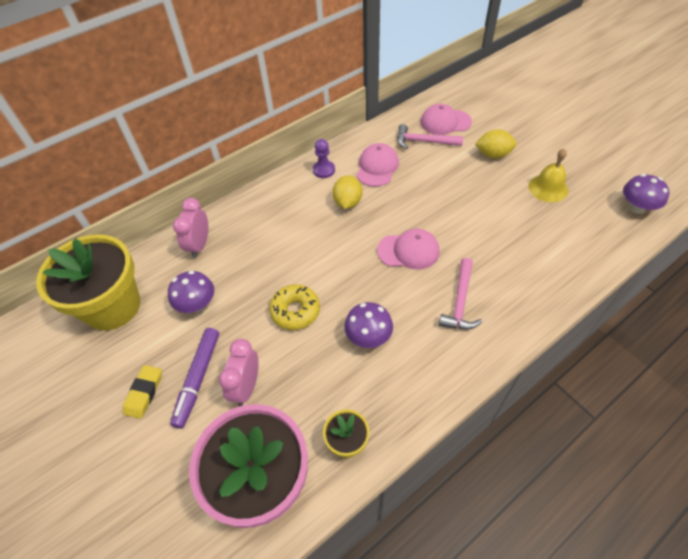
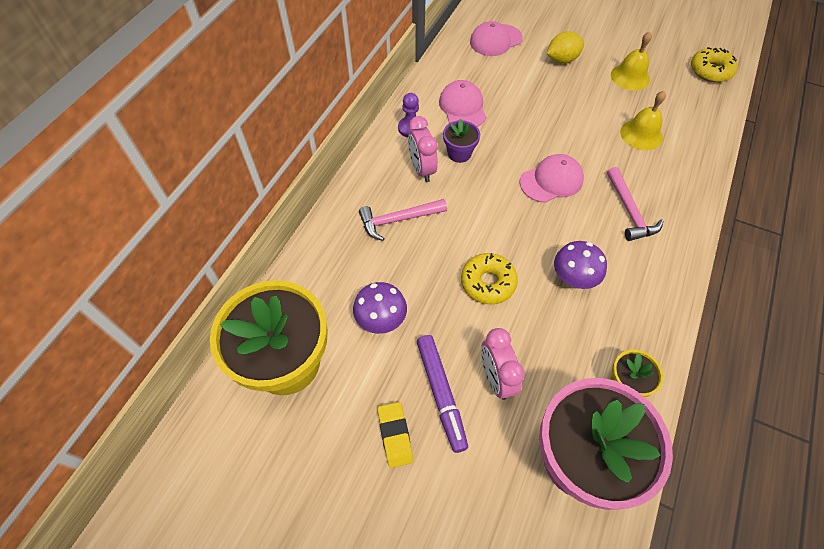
camera: 30 degrees left, 5 degrees up
(199, 245) = (335, 256): pink clock -> pink clock (422, 169)
(347, 202) = (459, 153): yellow lemon -> purple flower pot
(424, 142) = (489, 66): pink hammer -> pink hammer (398, 220)
(521, 241) = (641, 134): none -> yellow bell
(636, 207) = (710, 71): purple mushroom -> yellow donut

